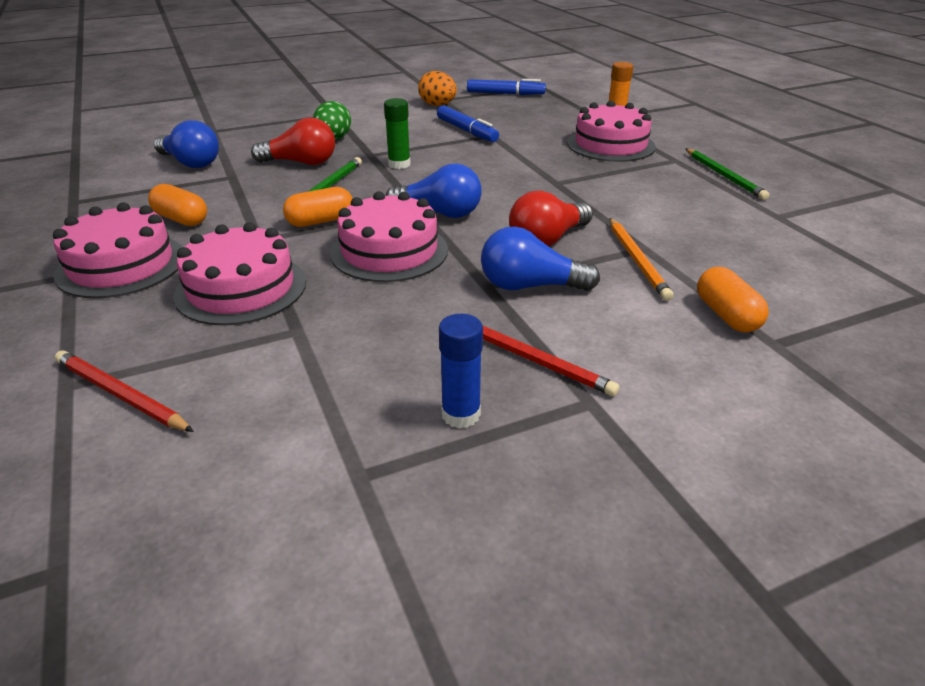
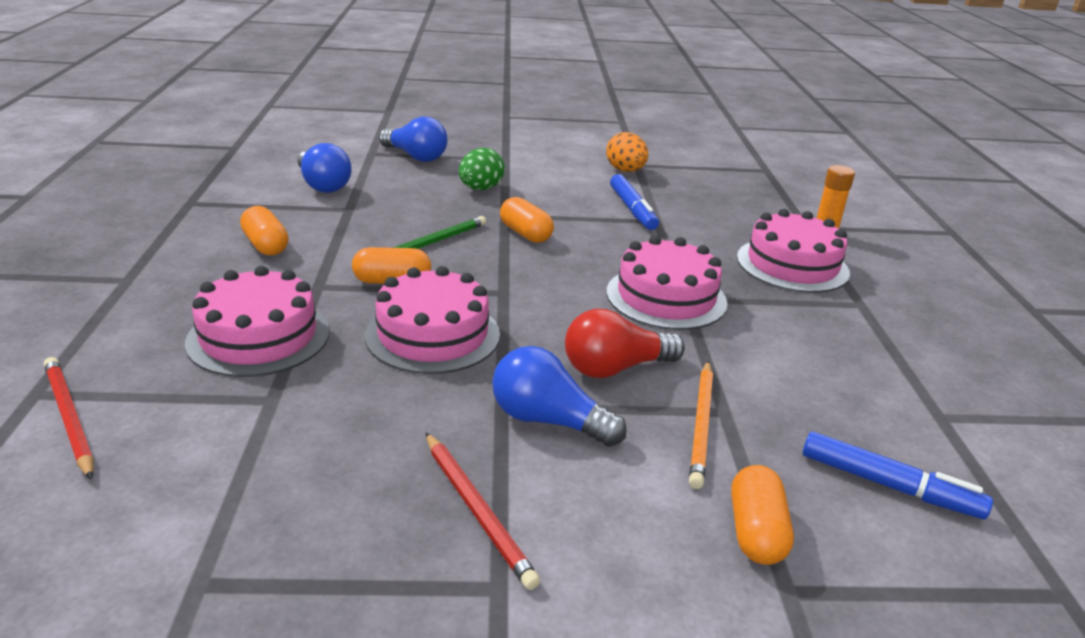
camera: 20 degrees right, 5 degrees down
(121, 265) = (176, 281): pink cake -> pink cake (666, 297)
(301, 163) = (427, 208): red light bulb -> none
(399, 164) = (525, 234): green glue stick -> orange capsule
(439, 213) = (521, 303): blue light bulb -> blue light bulb (415, 156)
(461, 414) = (350, 551): blue glue stick -> none
(505, 94) = (715, 172): blue marker -> blue marker (889, 485)
(724, 176) = (909, 342): green pencil -> none

